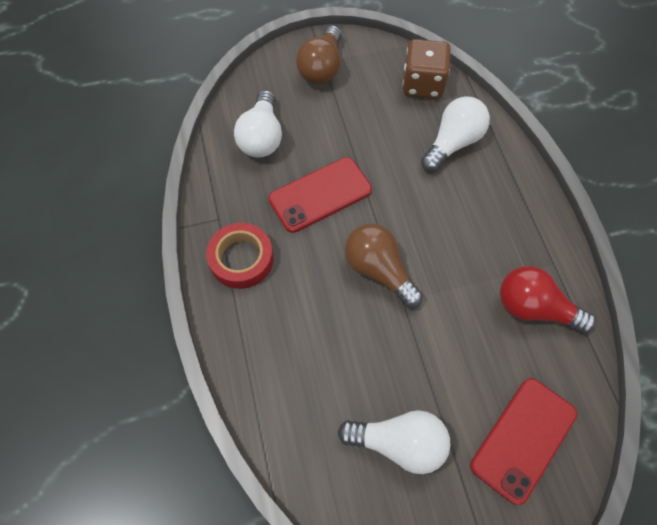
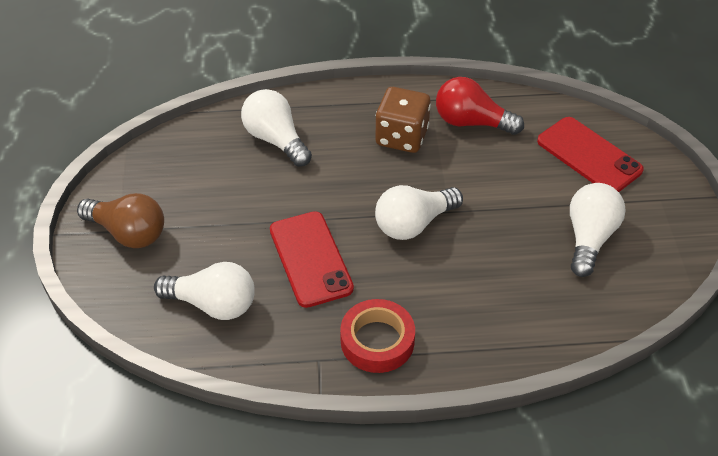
camera: 80 degrees left, 15 degrees down
(379, 270) = (413, 224): brown light bulb -> white light bulb
(423, 84) = (189, 148): brown dice -> brown dice (401, 137)
(534, 308) = (471, 122): red light bulb -> red light bulb turned 75 degrees clockwise

